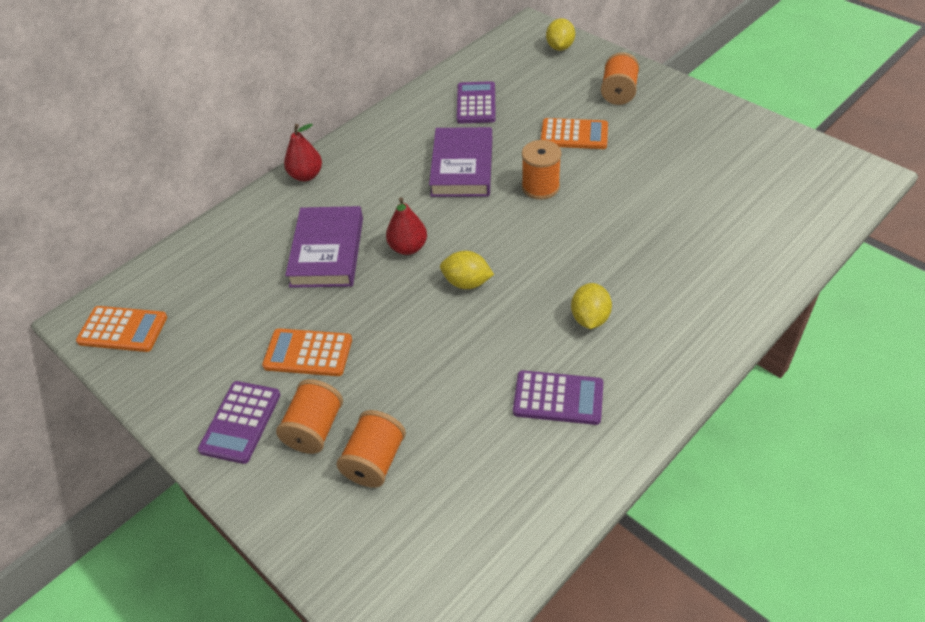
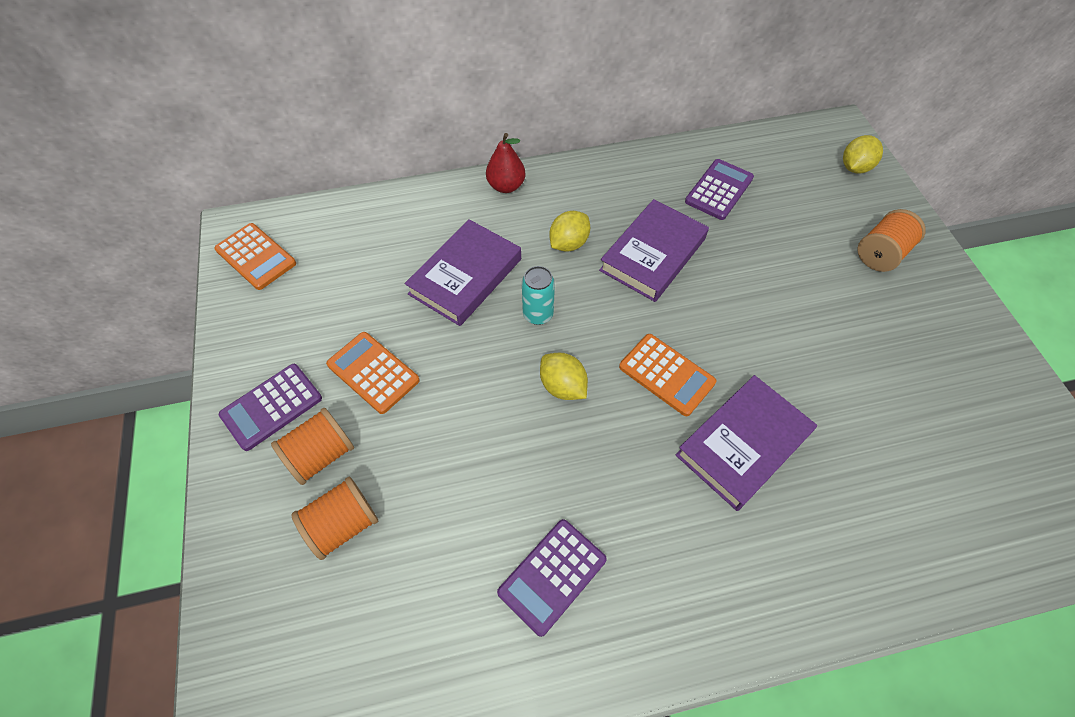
camera: 30 degrees right, 10 degrees up
(408, 247) = (538, 314): red pear -> turquoise can
(540, 187) = (714, 320): orange spool -> none
(558, 398) = (552, 576): purple calculator -> purple calculator turned 90 degrees clockwise
(574, 135) = (794, 279): orange calculator -> orange calculator (666, 374)
(590, 318) = (652, 505): yellow lemon -> yellow lemon (568, 243)
(620, 250) = (743, 444): none -> purple book

